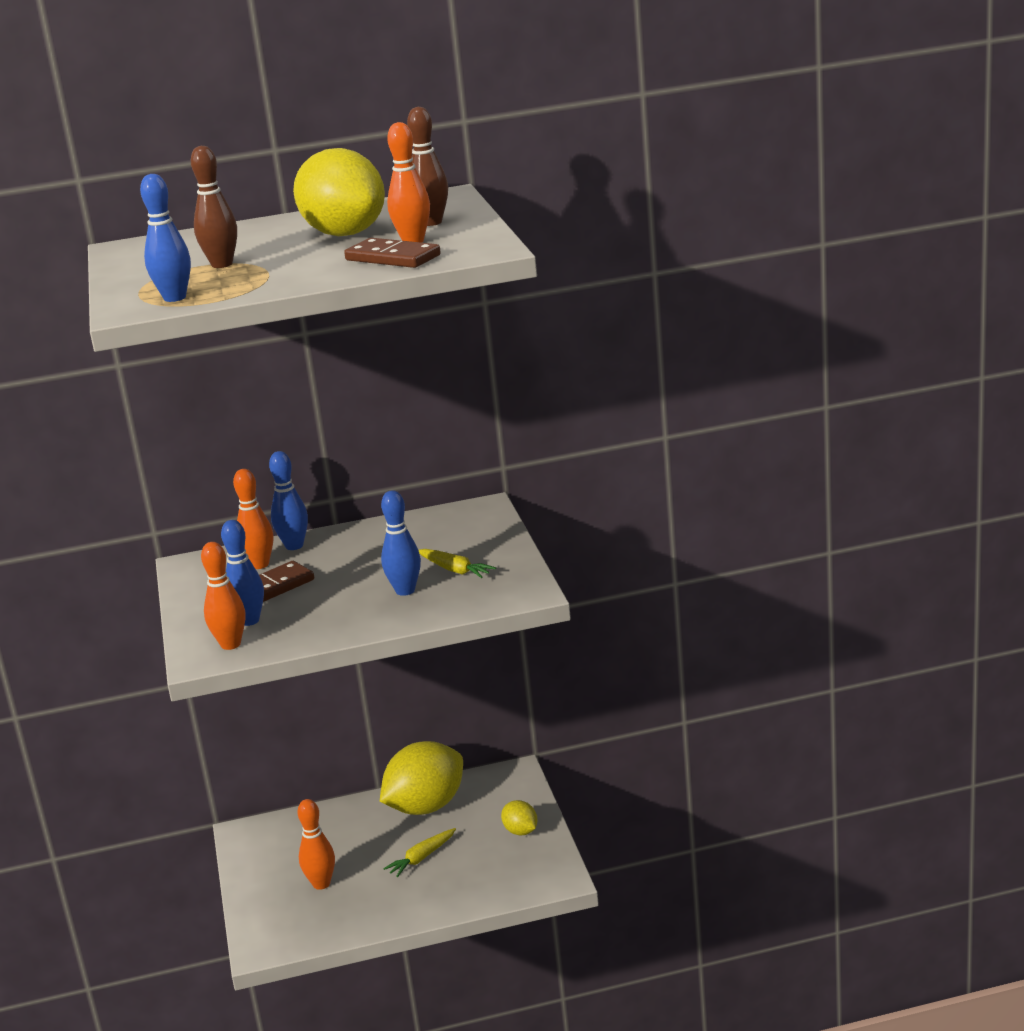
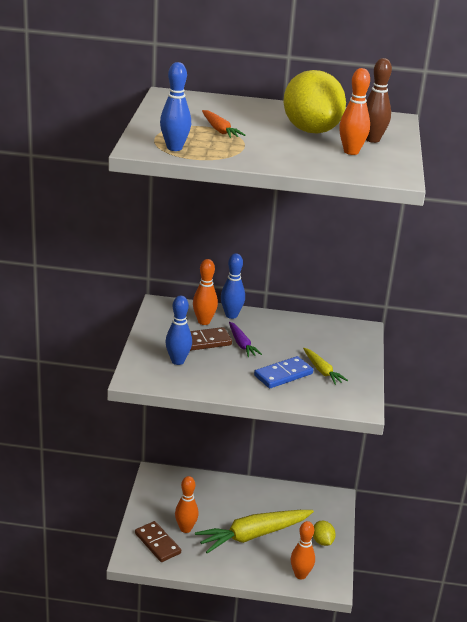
camera: 15 degrees right, 5 degrees up
(222, 264) = (219, 130): brown bowling pin -> orange carrot
(230, 644) = (158, 374): orange bowling pin -> orange bowling pin (300, 575)
(328, 574) = (241, 344): none -> purple carrot
(393, 258) = (330, 161): brown domino -> brown domino (157, 543)
(405, 591) = (283, 375): blue bowling pin -> blue domino
(422, 858) = (253, 535): yellow carrot -> yellow carrot, size x2.11
(426, 807) = (271, 500): yellow lemon -> none

